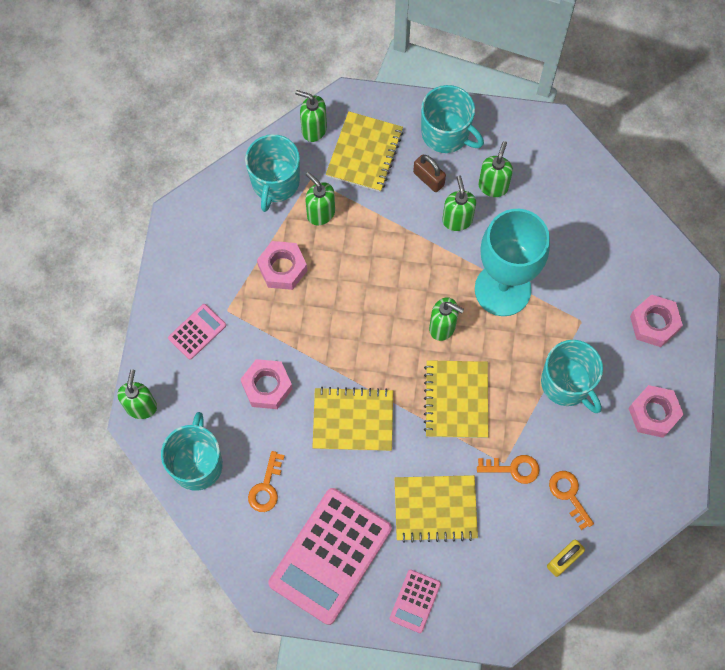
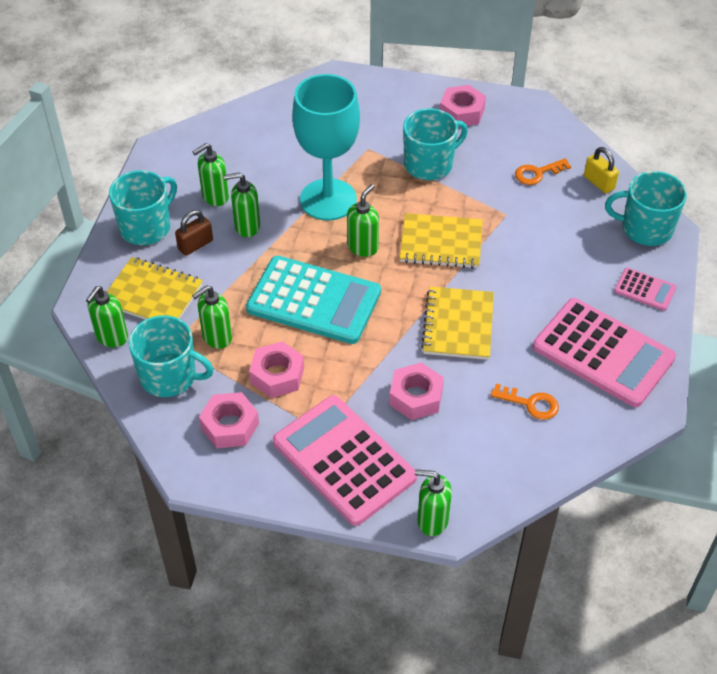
camera: 85 degrees left, 20 degrees down
(197, 331) = (344, 460): pink calculator -> pink calculator, size x2.17
(197, 463) = (502, 466): turquoise mug -> turquoise mug (645, 228)
(371, 290) = (314, 300): none -> turquoise calculator
(435, 509) = (552, 267): yellow notebook -> none
(493, 186) = (215, 197): green soap dispenser -> green soap dispenser turned 60 degrees counterclockwise
(513, 468) = (512, 208): orange key -> none
(654, 323) = (376, 103): pink nut -> pink nut (230, 426)

